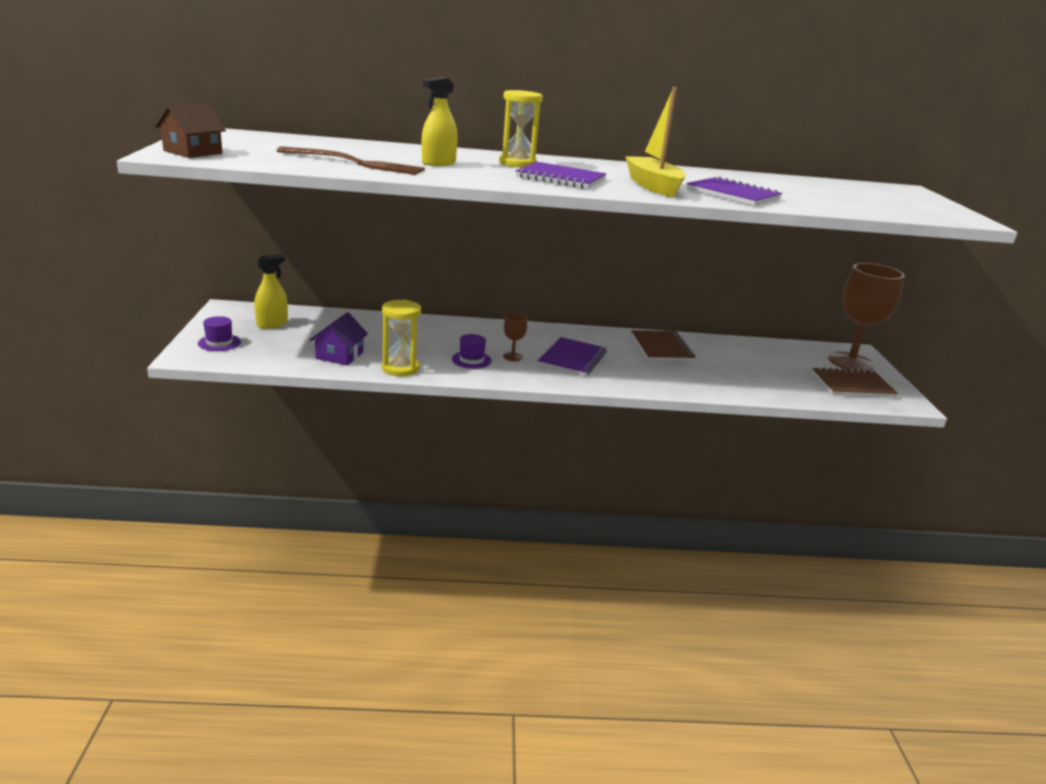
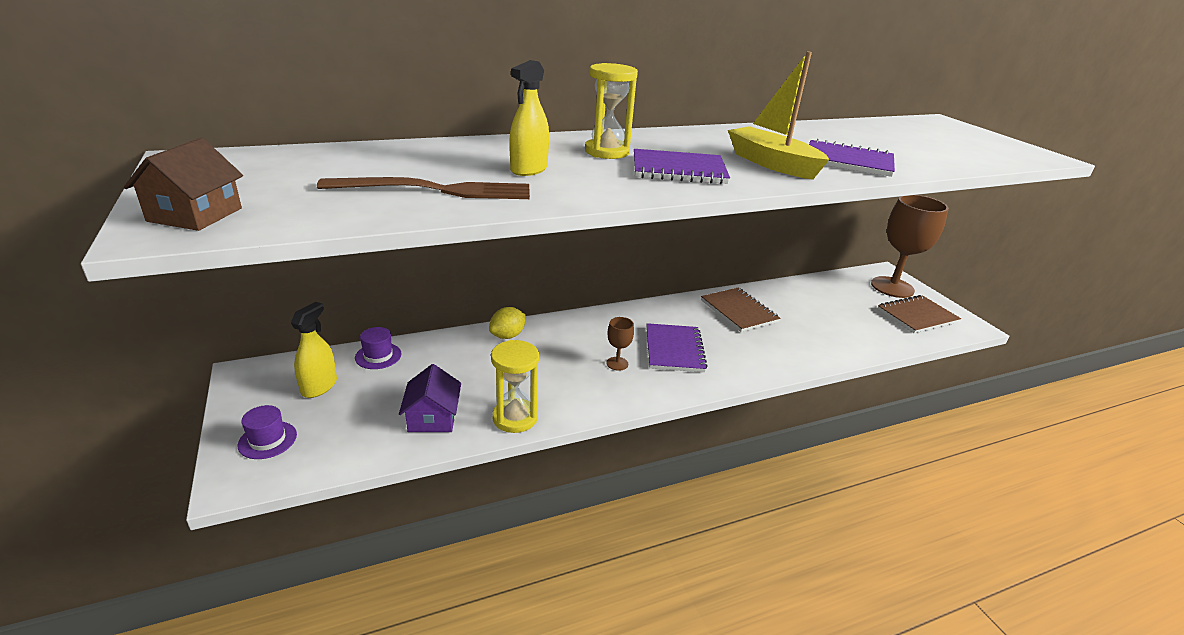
camera: 20 degrees left, 5 degrees up
(435, 324) = (507, 335): none -> yellow lemon
(471, 360) = (580, 381): purple hat -> purple hat (378, 356)

